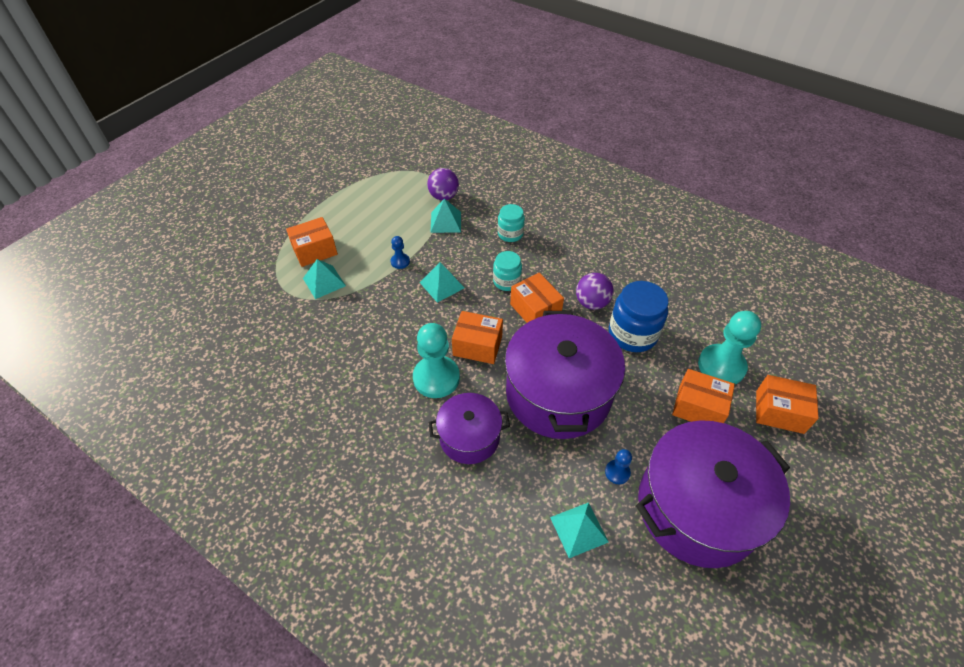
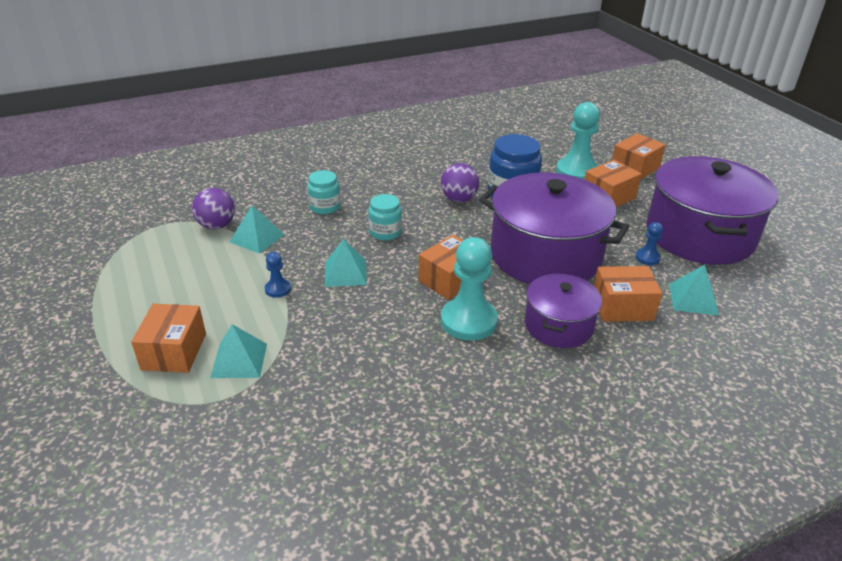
camera: 60 degrees left, 15 degrees down
(535, 310) = (437, 230): orange box -> orange box (622, 307)

